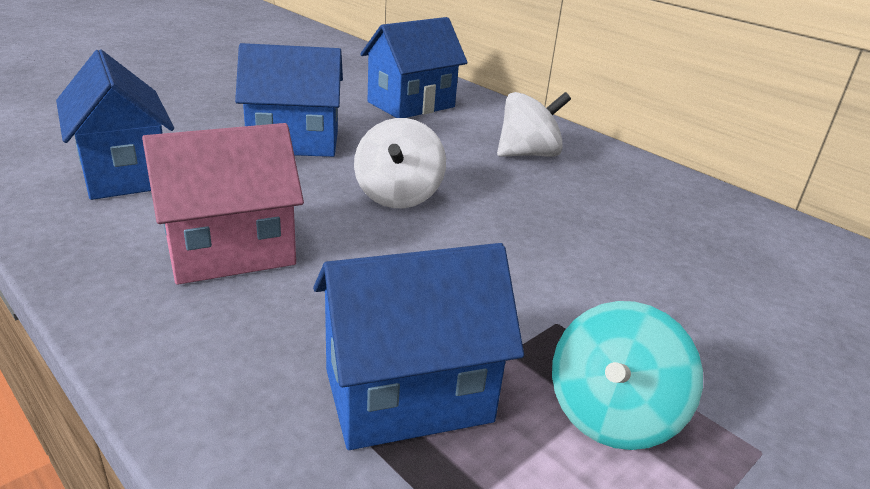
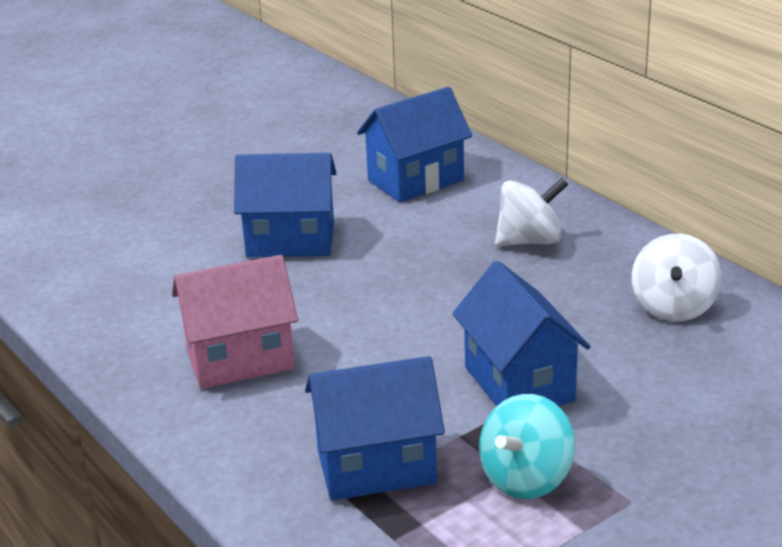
camera: 10 degrees right, 0 degrees up
(124, 173) = (138, 286): blue house -> blue house (519, 384)
(398, 196) = (388, 298): white spinning top -> white spinning top (673, 307)

